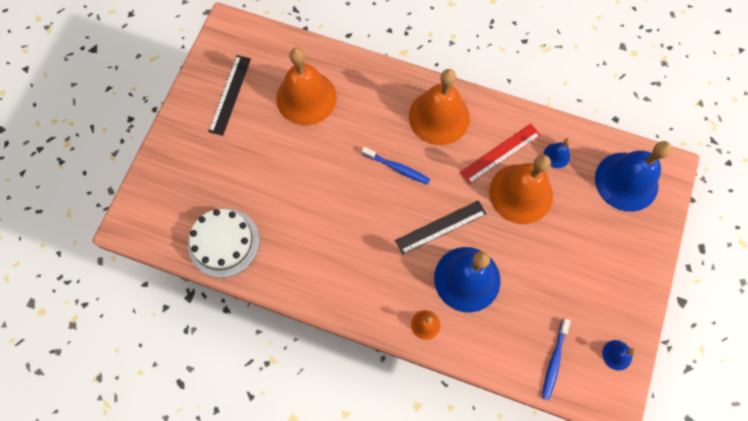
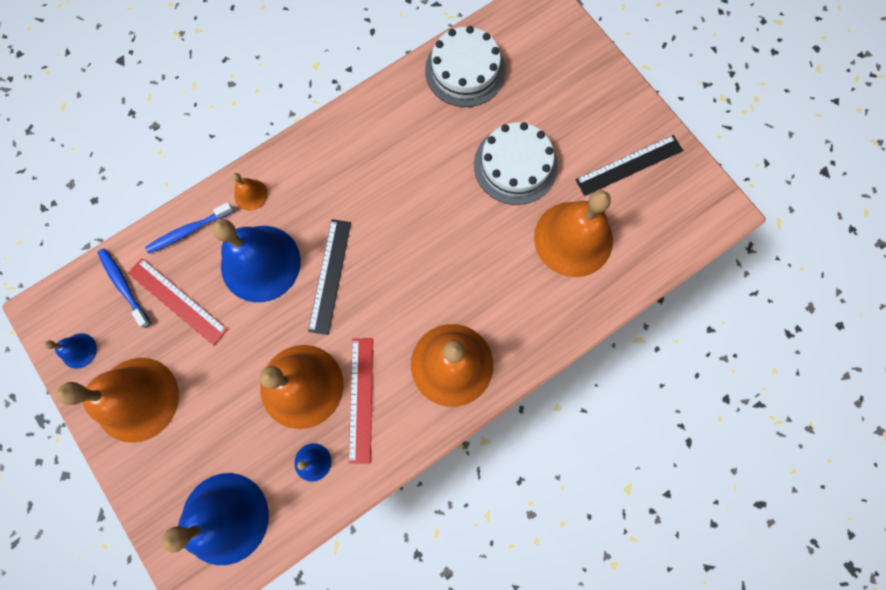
camera: 125 degrees right, 5 degrees up
(230, 94) = (629, 165): black ruler -> black ruler turned 75 degrees counterclockwise
(278, 162) = (515, 165): none -> white cake
(397, 168) = (424, 277): blue toothbrush -> blue toothbrush (189, 231)
(534, 314) = (178, 301): none -> red ruler
(611, 289) = (136, 399): none -> orange bell

